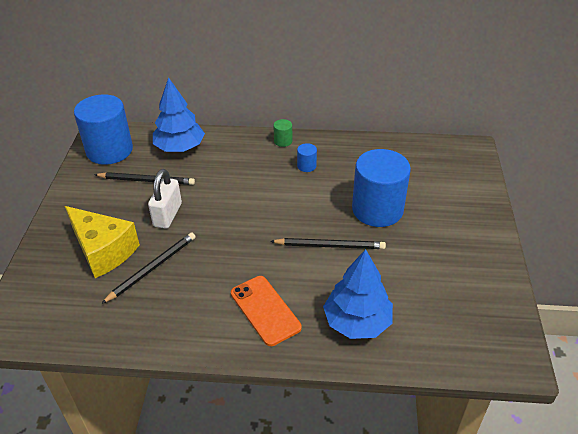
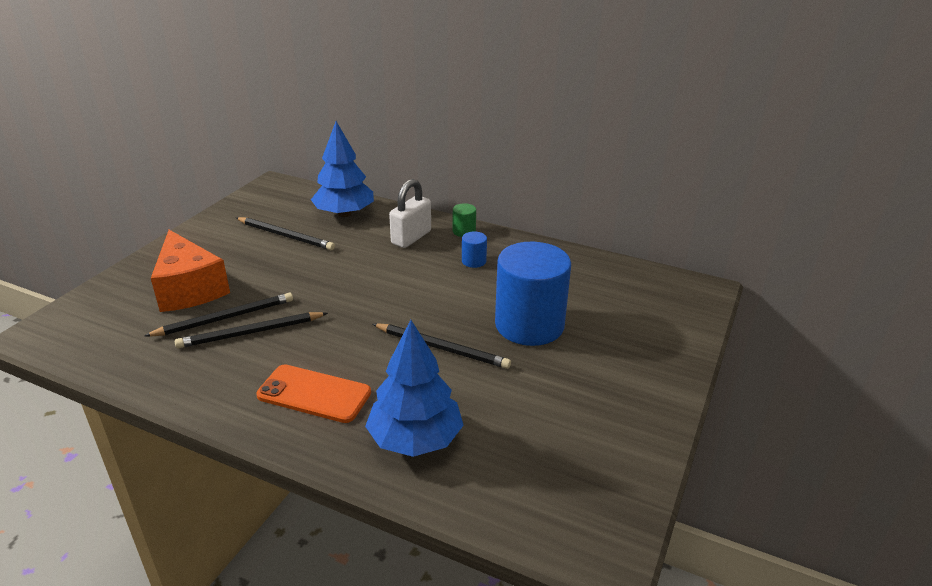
camera: 20 degrees right, 10 degrees down
(103, 251) = (189, 289): yellow cheese -> orange cheese
(109, 150) = (270, 201): blue cylinder -> none
(167, 215) = (281, 272): white padlock -> white padlock (411, 237)
(182, 275) = (250, 333): none -> black pencil
(265, 310) = (314, 394): orange phone -> orange phone turned 60 degrees counterclockwise

